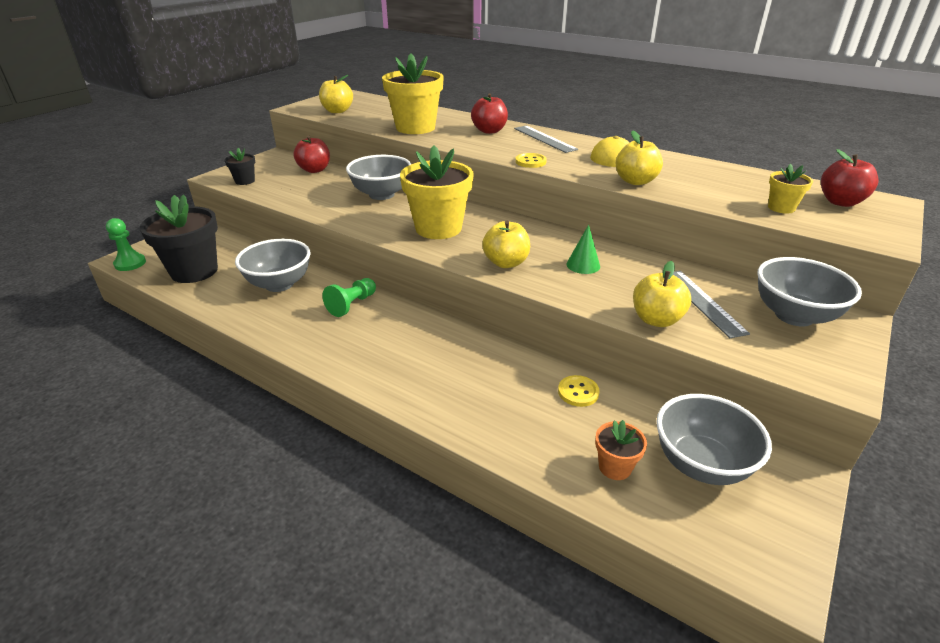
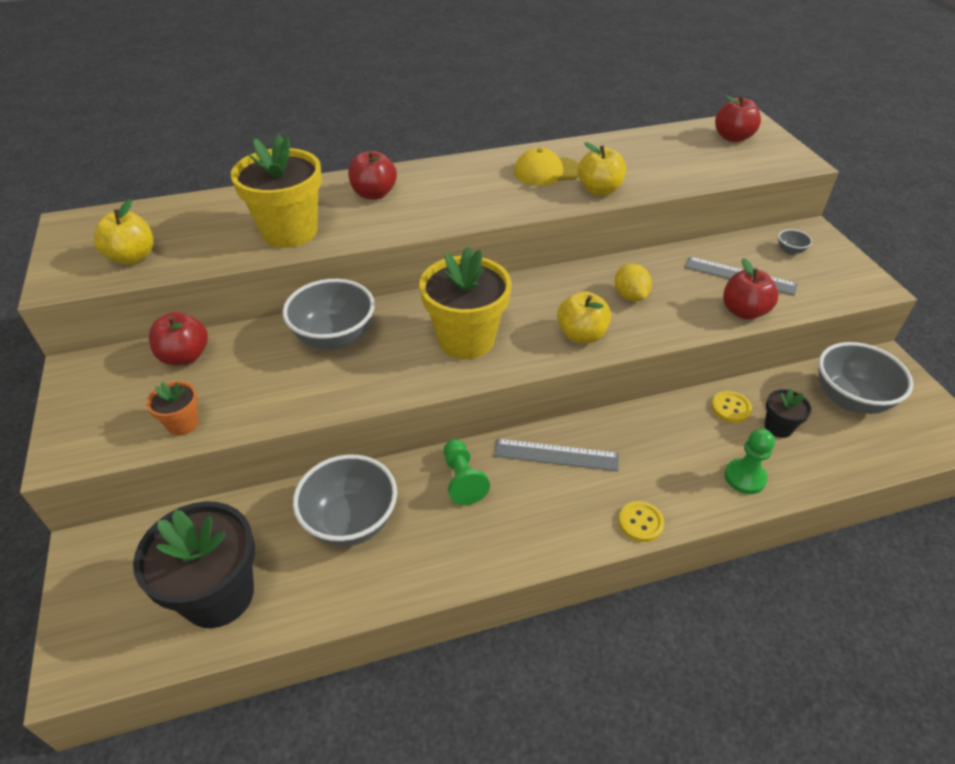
camera: 50 degrees left, 10 degrees up
(130, 263) = (101, 665): green pawn -> green pawn (745, 477)
(245, 181) = (123, 433): black flower pot -> black flower pot (778, 427)
(530, 162) = (488, 215): yellow button -> yellow button (640, 522)
(544, 139) = (443, 177): grey ruler -> grey ruler (556, 455)
(583, 265) = (630, 296): green cone -> yellow lemon
(615, 467) = (826, 443): orange flower pot -> orange flower pot (183, 423)
(656, 320) = (743, 312): yellow apple -> red apple
(781, 208) = (717, 163): yellow flower pot -> none
(794, 315) = (790, 250): grey bowl -> grey bowl, size x0.42

